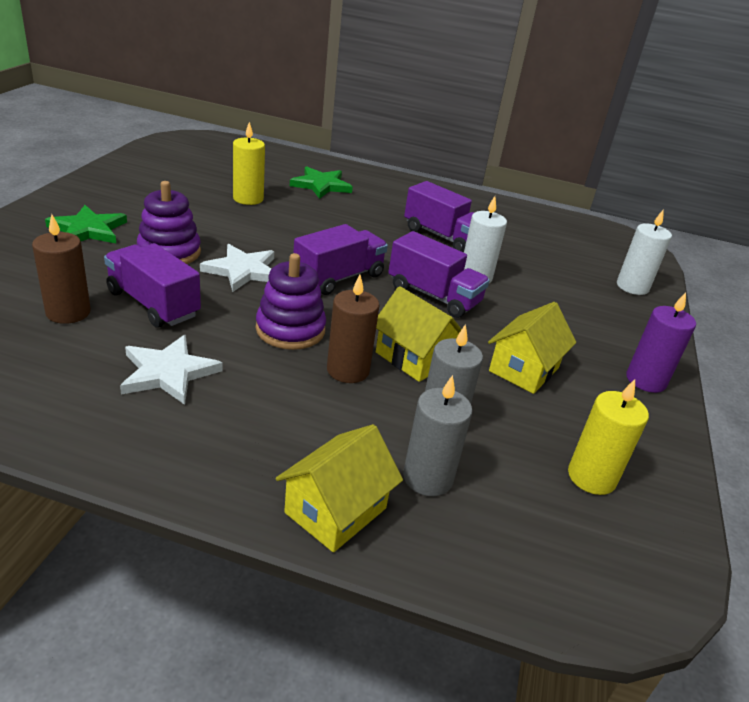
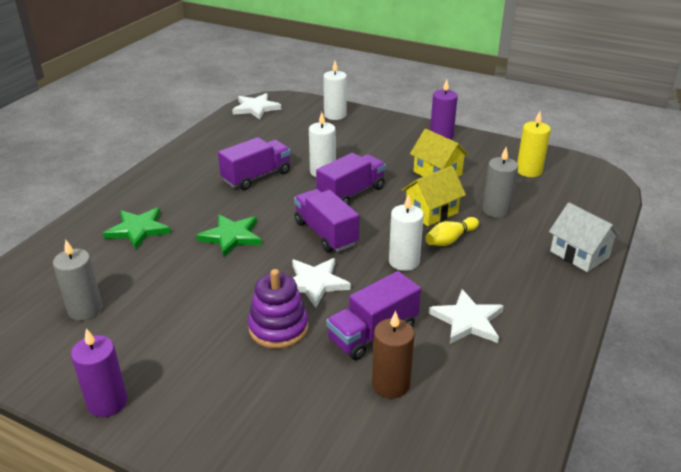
camera: 75 degrees left, 0 degrees up
(88, 187) = (107, 402): none -> purple candle
(88, 230) = (225, 389): green star -> green star (231, 236)
(248, 199) = (163, 277): yellow candle -> none
(290, 330) = (404, 261): purple stacking toy -> white candle
(336, 510) = (579, 254): yellow house -> white house
(348, 370) = (450, 239): brown candle -> yellow bowling pin
(427, 478) = (544, 221): grey candle -> grey candle (85, 309)
(602, 233) = (256, 108): none -> white star

